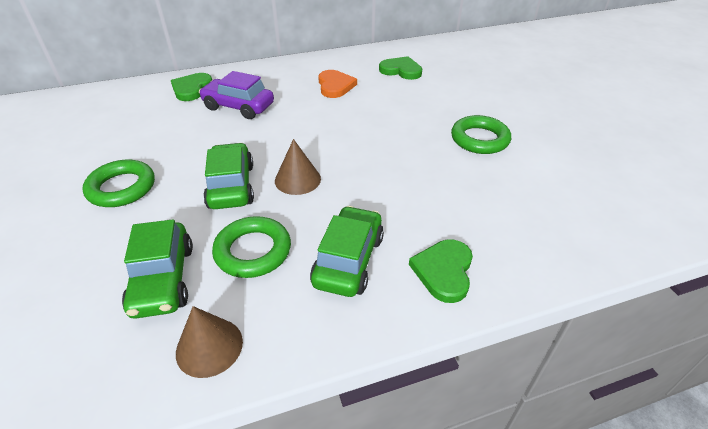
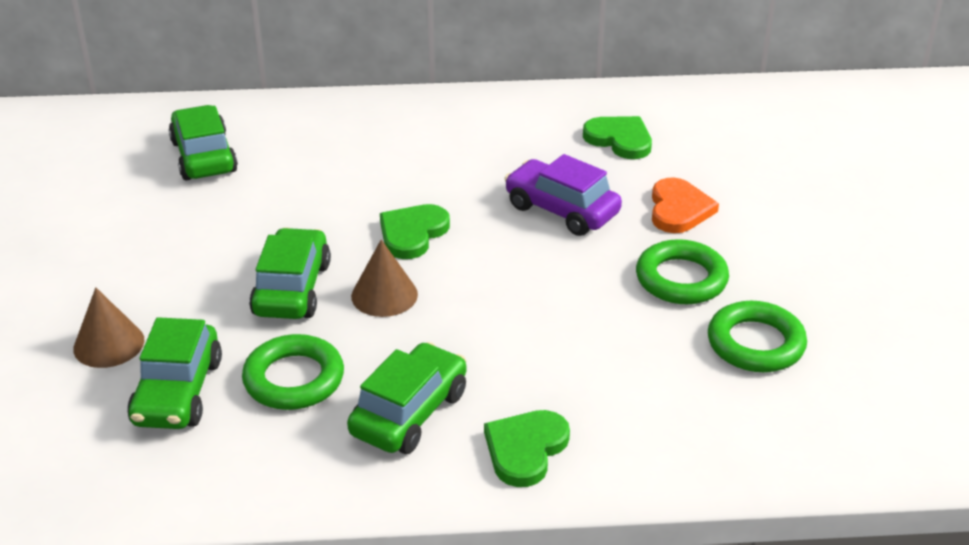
camera: 15 degrees right, 5 degrees down
(122, 188) = (150, 267): green ring -> green ring (755, 343)
(146, 112) = (204, 156): none -> green car
(191, 89) = (278, 126): green heart -> green heart (412, 233)
(209, 347) = (212, 474): brown cone -> brown cone (109, 344)
(238, 107) = (338, 168): purple car -> purple car (561, 210)
(335, 86) = (499, 153): orange heart -> orange heart (679, 209)

